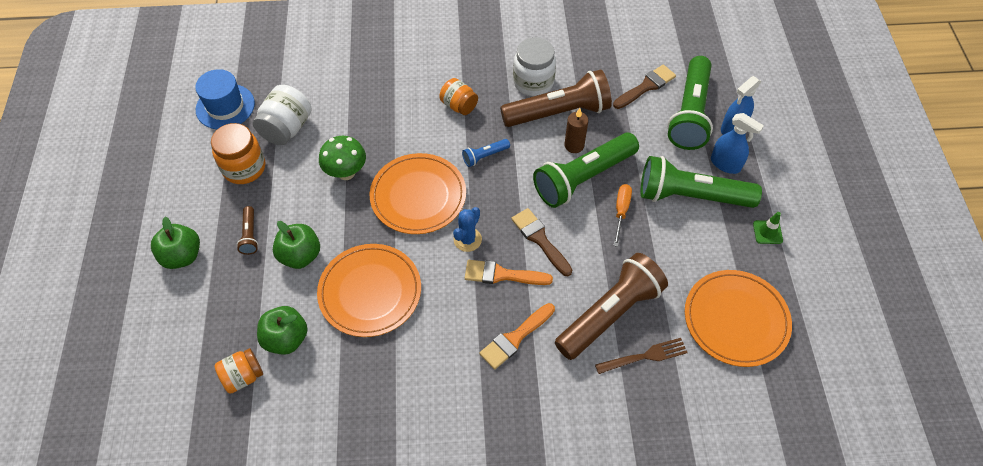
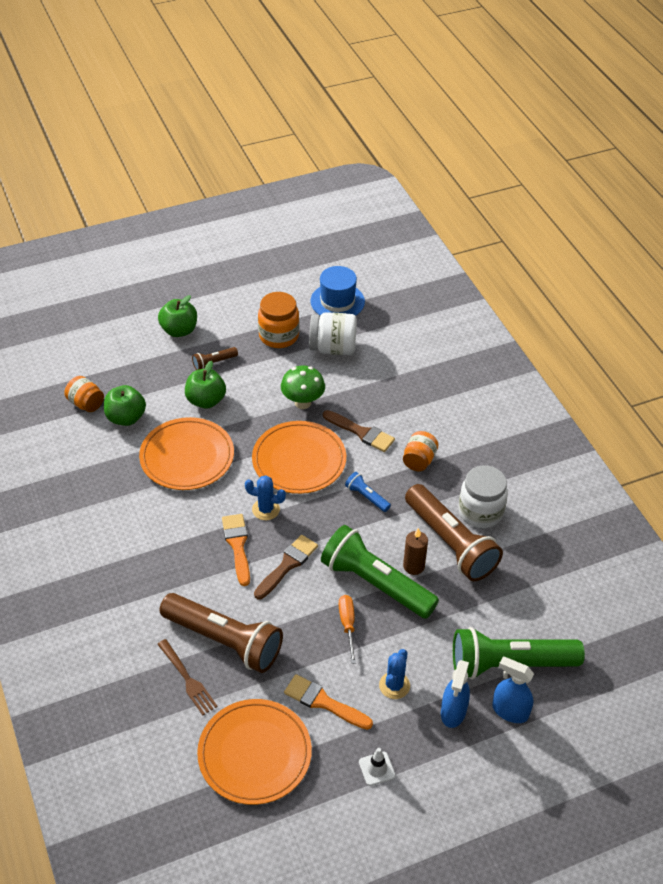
camera: 70 degrees right, 10 degrees down
(515, 338) = (175, 572): orange brush -> orange brush (323, 702)
(621, 211) = (347, 625): orange screwdriver -> orange screwdriver turned 90 degrees counterclockwise
(646, 86) = (528, 614): brown brush -> brown brush (361, 432)
(691, 196) = (394, 685): green flashlight -> blue cactus
(767, 232) = (377, 768): green traffic cone -> white traffic cone

